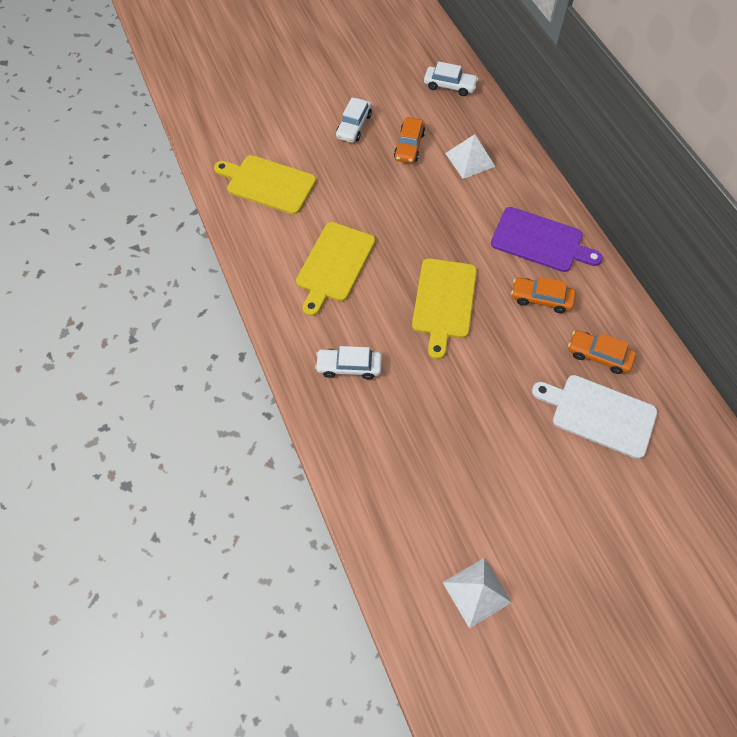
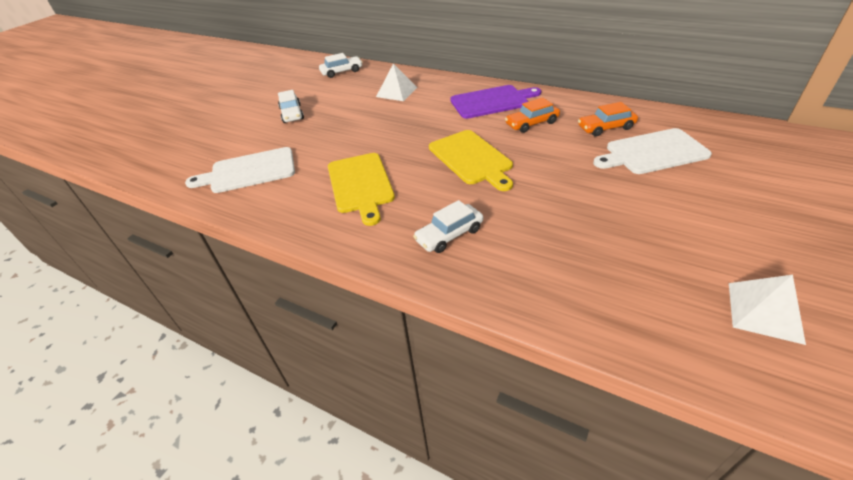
camera: 35 degrees left, 20 degrees down
(268, 183) = (249, 171): yellow cutting board -> white cutting board
(409, 146) = (346, 104): orange car -> none

